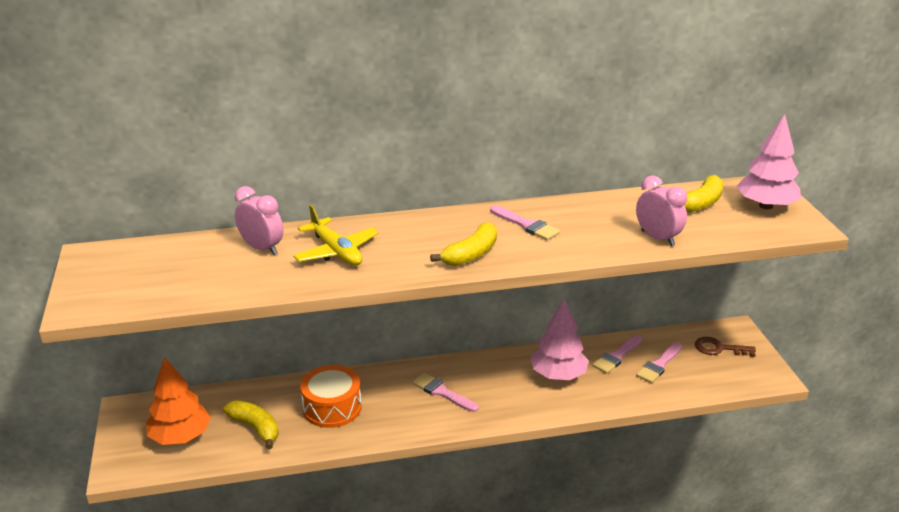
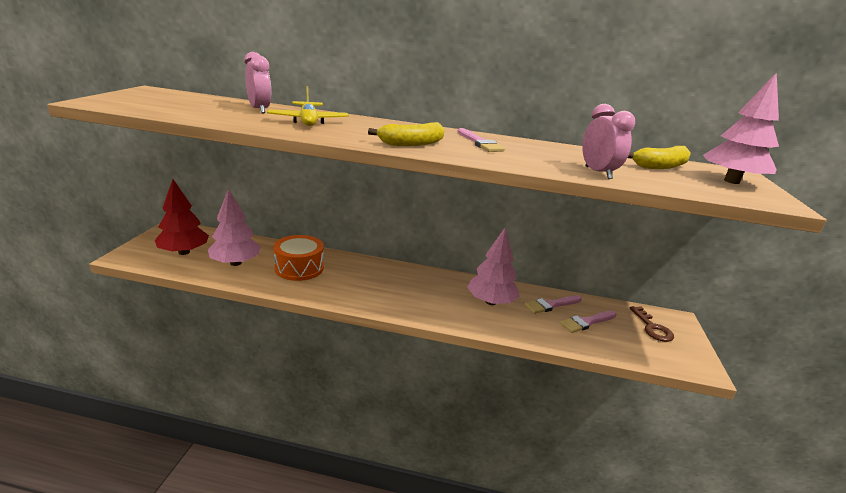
camera: 20 degrees right, 5 degrees down
(180, 436) = (184, 252): orange tree -> red tree
(255, 428) = (235, 263): yellow banana -> pink tree
(442, 392) = (387, 284): pink brush -> none
(719, 348) = (652, 328): brown key -> brown key turned 135 degrees counterclockwise

